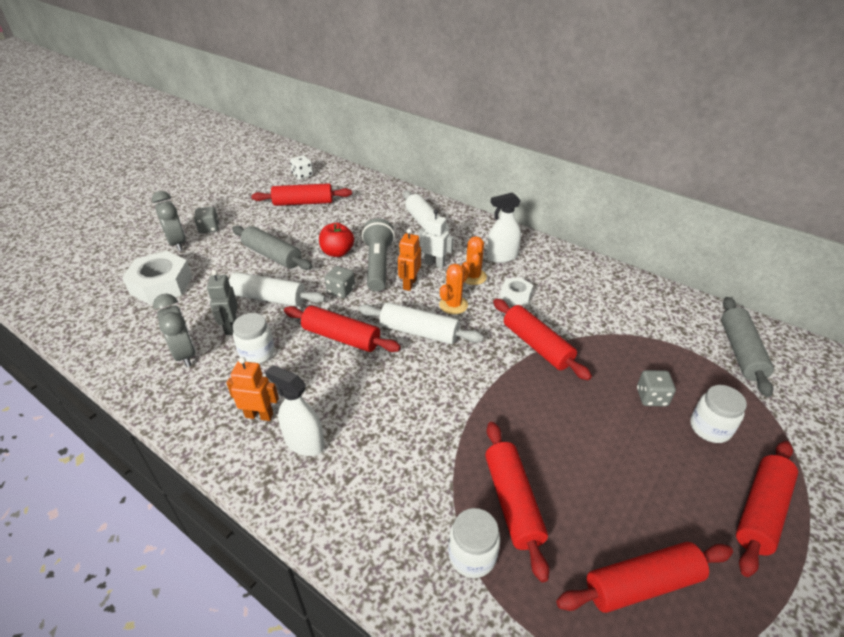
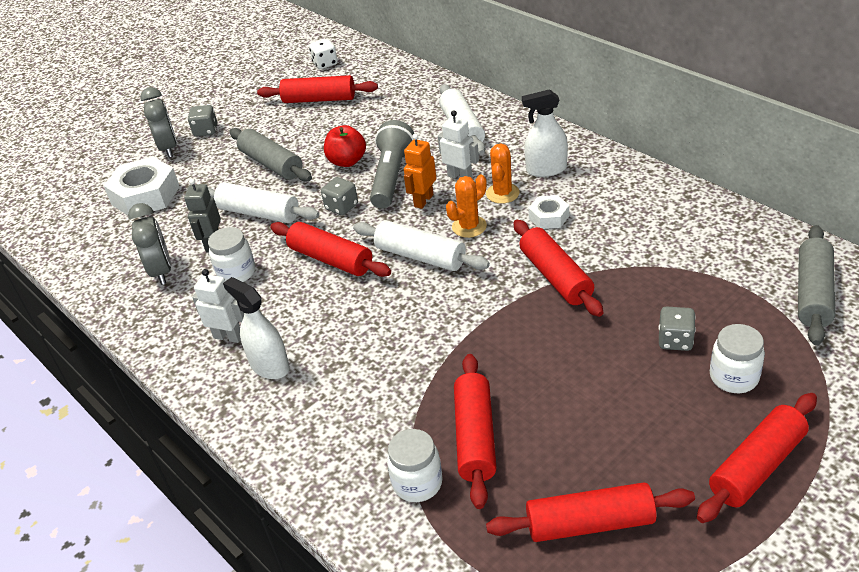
camera: 15 degrees right, 0 degrees up
(259, 415) = (228, 337): orange robot -> white robot

